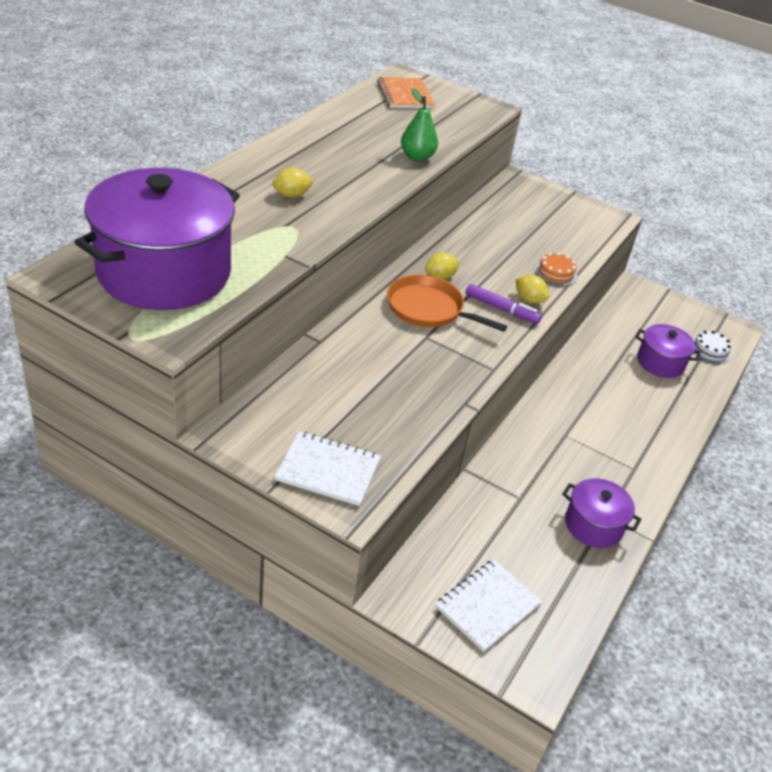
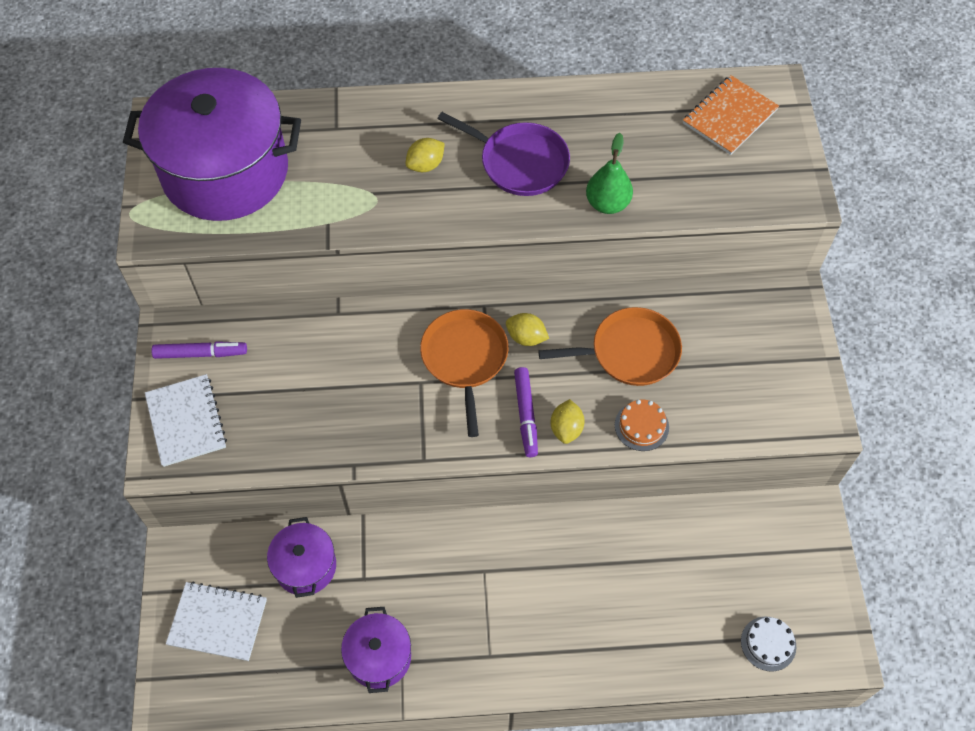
camera: 60 degrees right, 20 degrees up
(269, 428) = (200, 353): none -> purple marker
(291, 195) = (425, 165): yellow lemon -> yellow lemon turned 75 degrees counterclockwise
(341, 165) = (520, 162): none -> purple pan
(496, 248) = (630, 352): none -> orange pan
(660, 362) = (690, 602): purple pot -> purple pot (305, 566)

